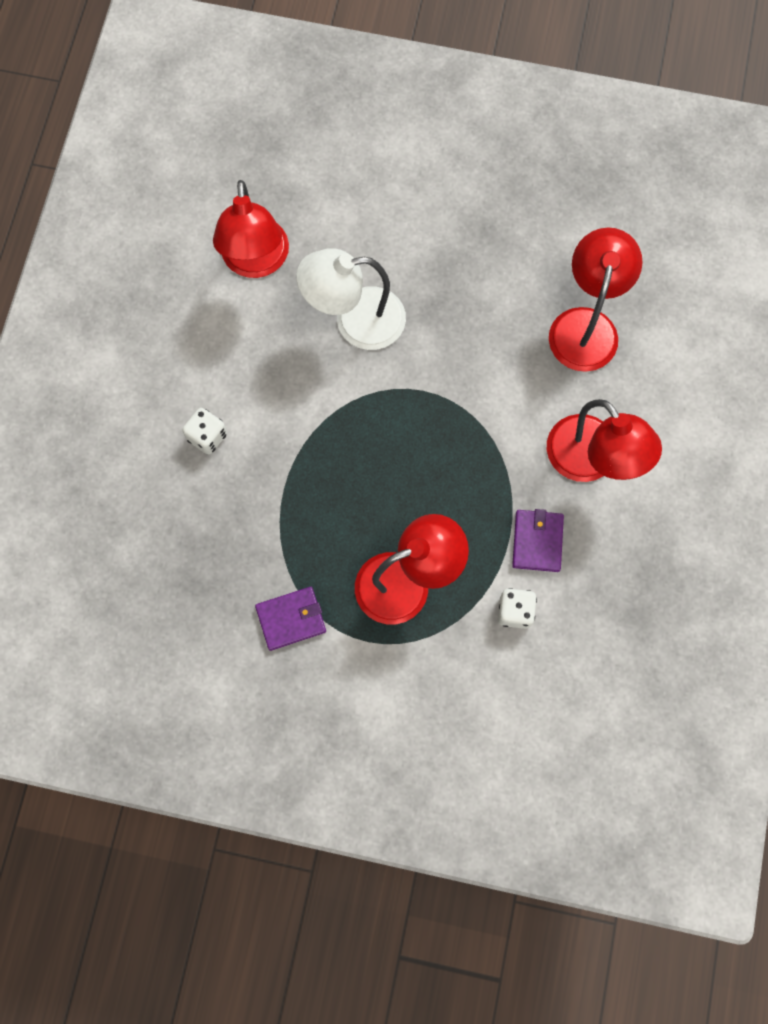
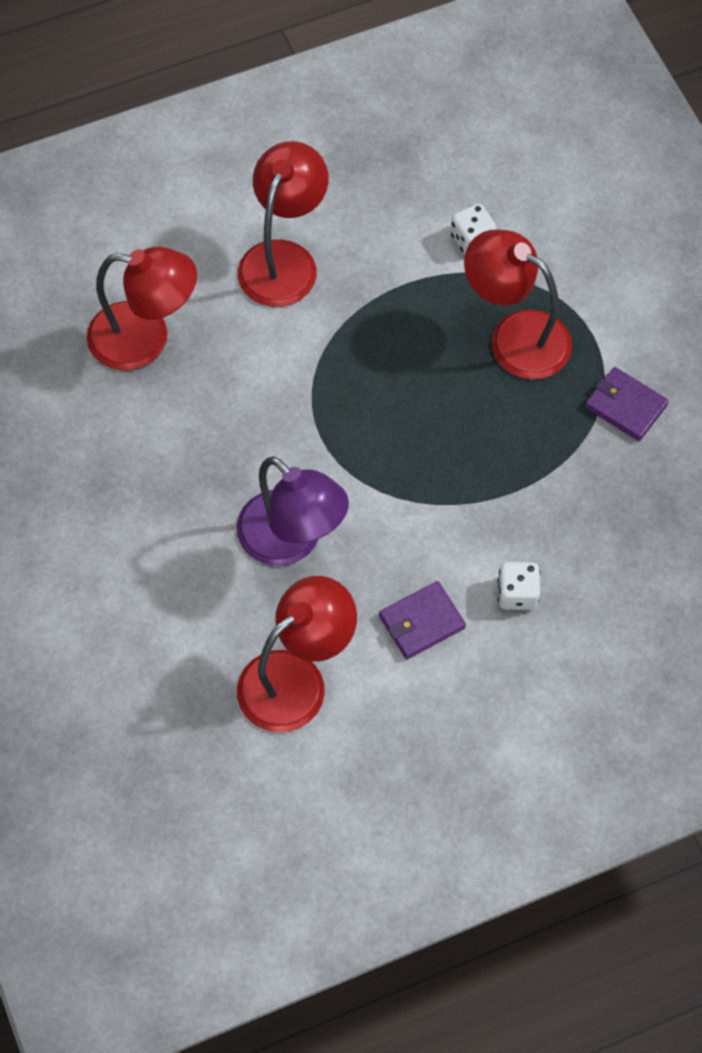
camera: 125 degrees left, 10 degrees down
(355, 320) = (292, 541): white lamp -> purple lamp
(537, 541) = (394, 259): purple wallet -> purple wallet (421, 622)
(586, 325) = (145, 339): red lamp -> red lamp turned 150 degrees counterclockwise

